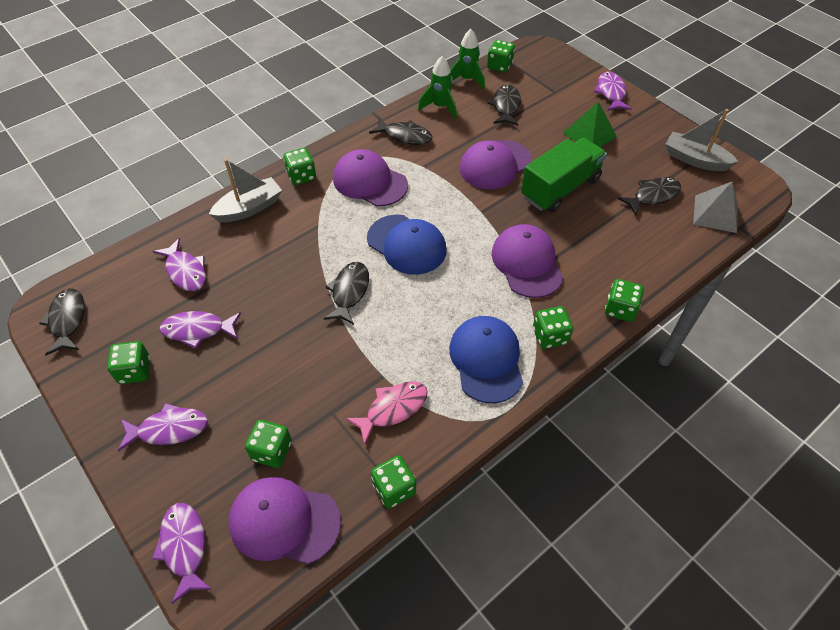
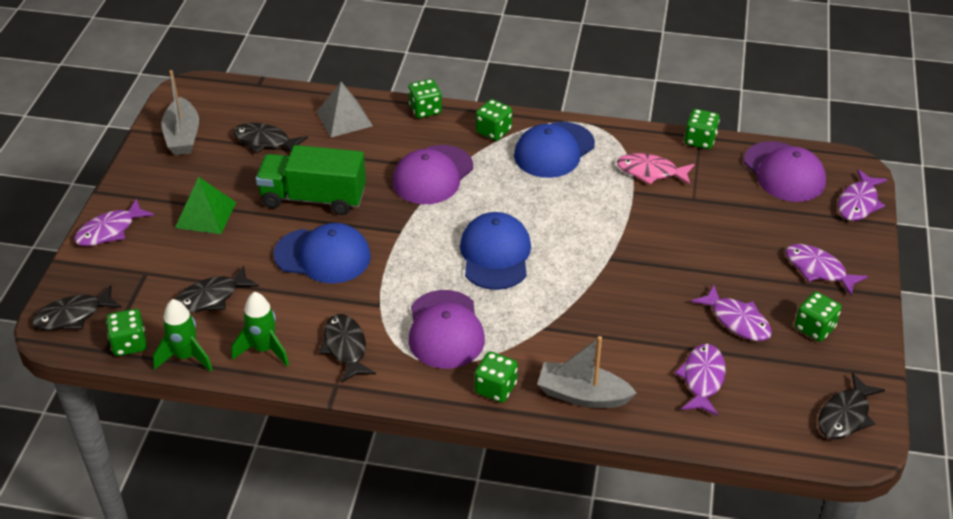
camera: 130 degrees left, 10 degrees down
(272, 451) = (756, 208): green dice -> none
(349, 292) = (587, 257): black fish -> black fish (73, 316)
(495, 165) = (323, 256): purple cap -> blue cap
(715, 213) = (253, 101): grey pyramid -> grey pyramid (344, 119)

